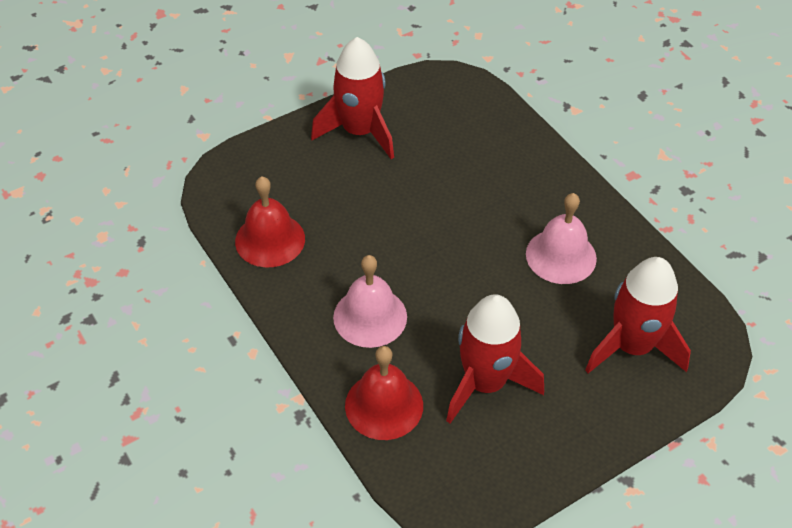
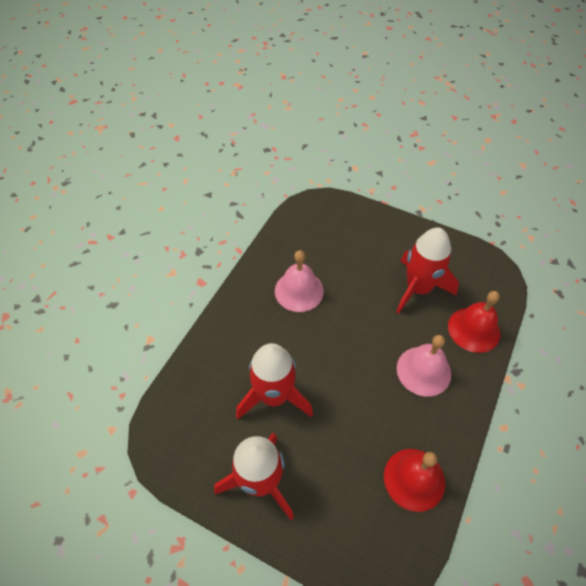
camera: 120 degrees left, 5 degrees up
(632, 347) = (341, 235): red rocket -> red rocket (274, 396)

